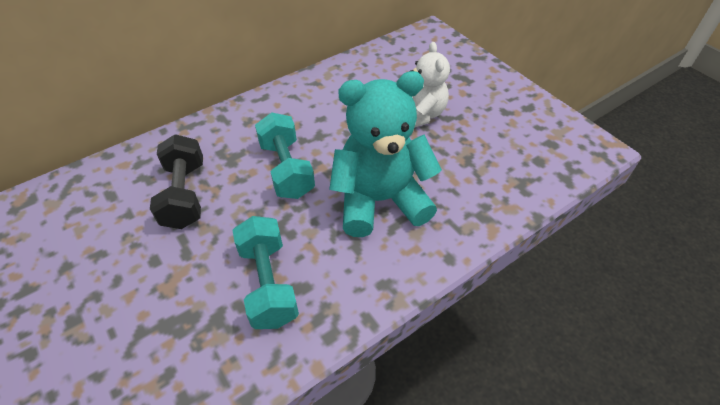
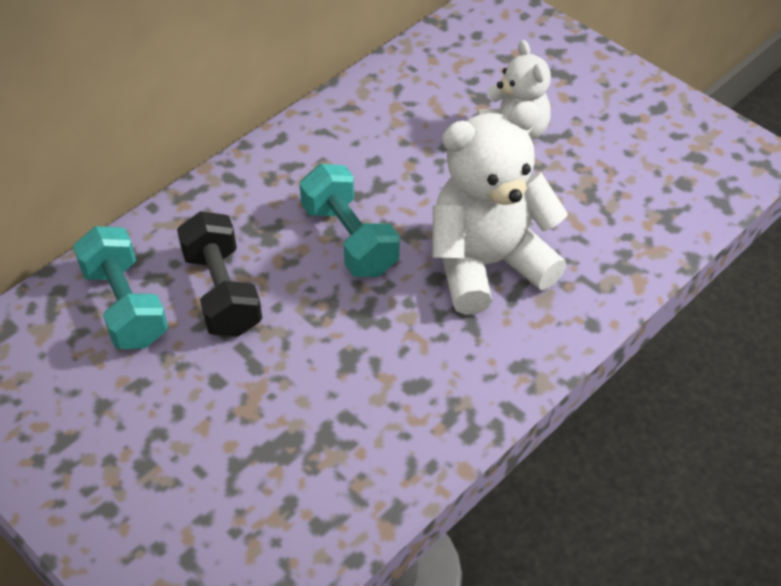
camera: 10 degrees left, 0 degrees up
(268, 283) = (375, 386): turquoise dumbbell -> turquoise dumbbell (125, 306)
(380, 200) = (487, 264): turquoise teddy bear -> white teddy bear

